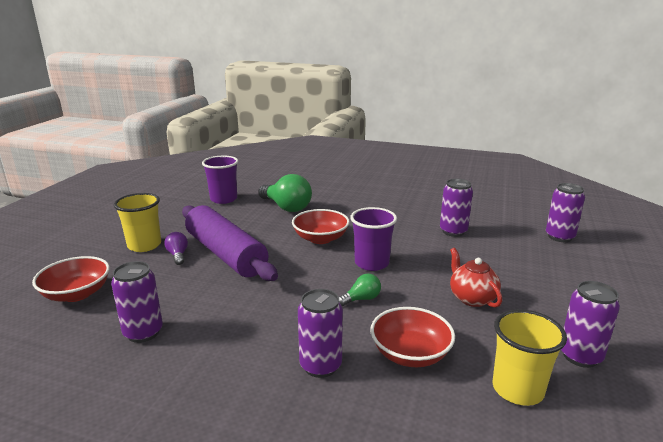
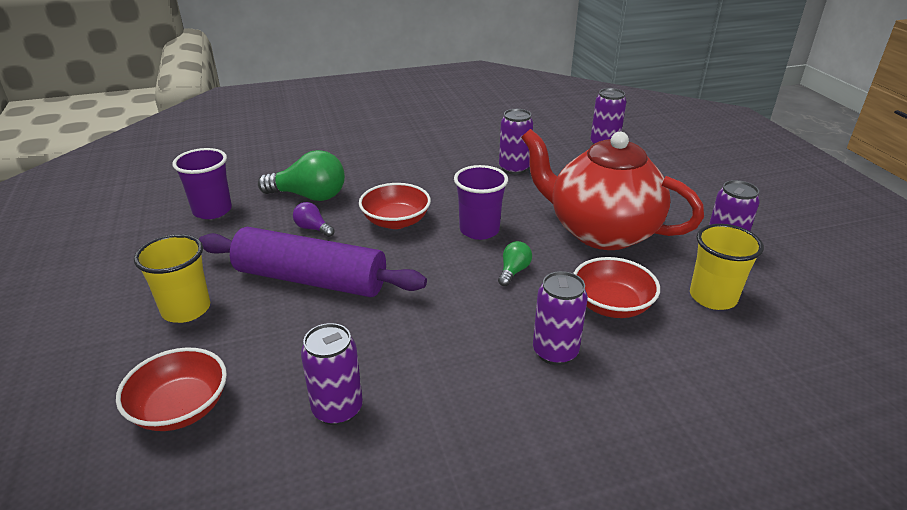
camera: 35 degrees left, 10 degrees up
(178, 255) = (251, 304): purple light bulb -> purple light bulb (313, 228)
(472, 298) = (601, 231): red teapot -> red teapot, size x2.23

